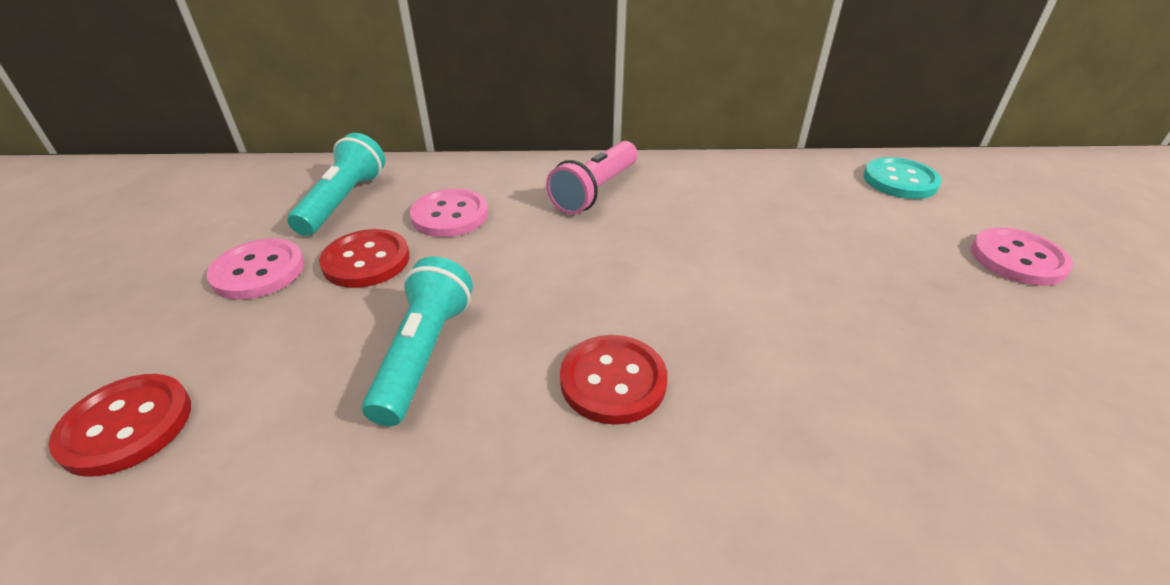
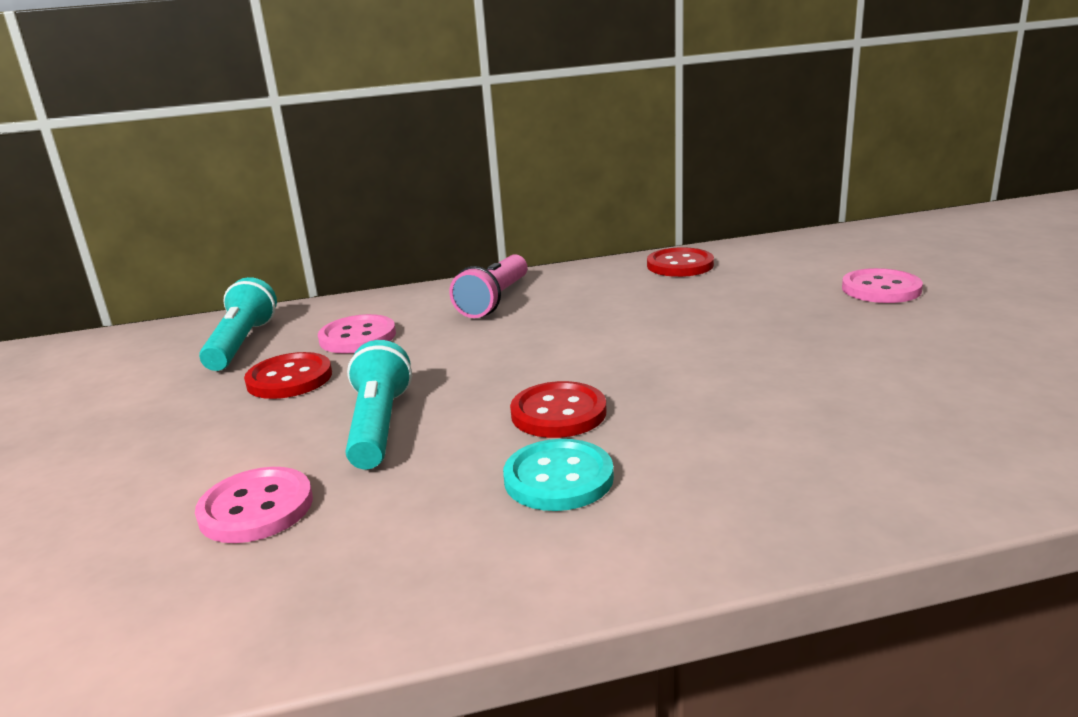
camera: 10 degrees left, 15 degrees down
(126, 426) = (115, 514): red button -> red button (680, 265)
(258, 271) = (182, 402): pink button -> pink button (256, 508)
(900, 181) = (773, 254): turquoise button -> turquoise button (558, 478)

